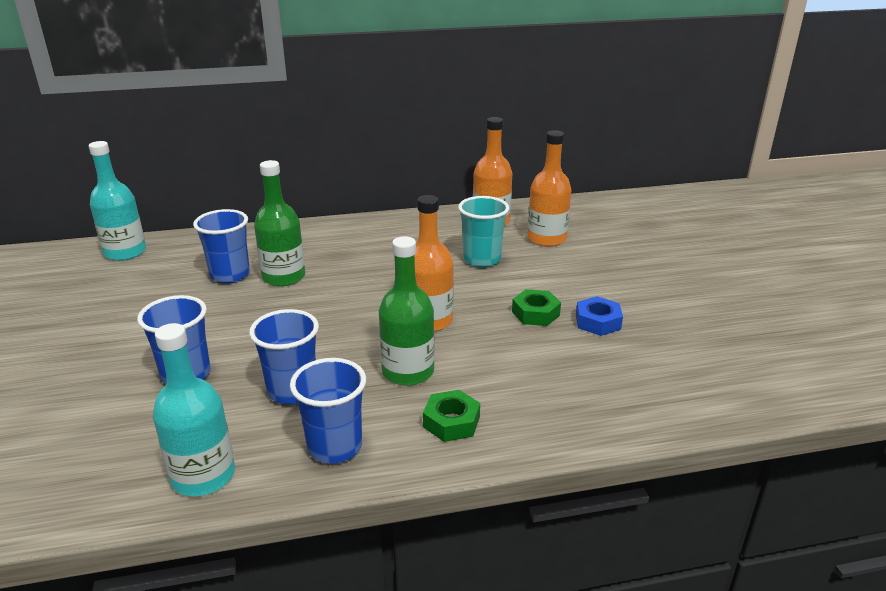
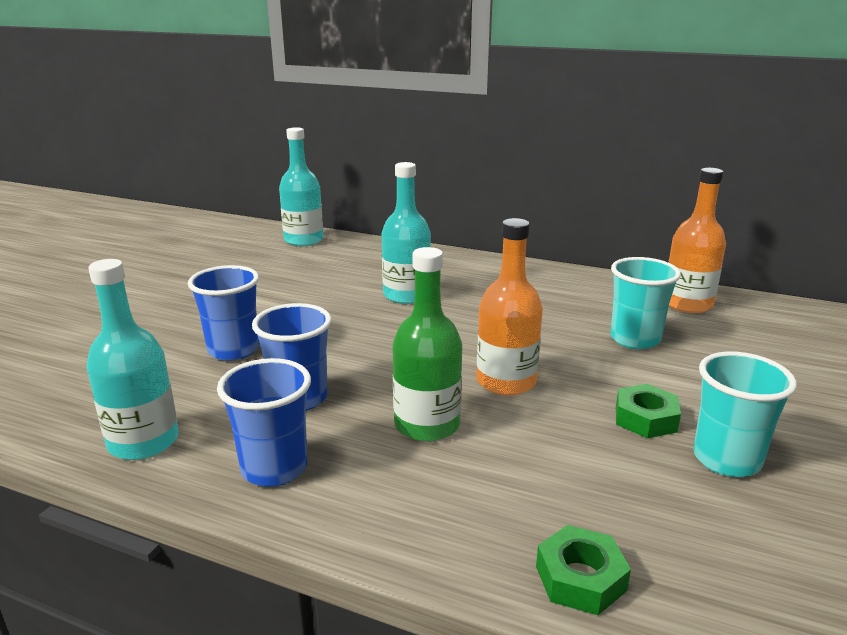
camera: 35 degrees right, 5 degrees down
(230, 275) = (362, 280): blue cup -> none
(283, 277) = (406, 295): green bottle -> turquoise bottle
(451, 422) = (415, 498): green nut -> green nut (580, 578)
(546, 239) = (745, 341): orange bottle -> none
(598, 322) = (726, 459): blue nut -> turquoise cup

